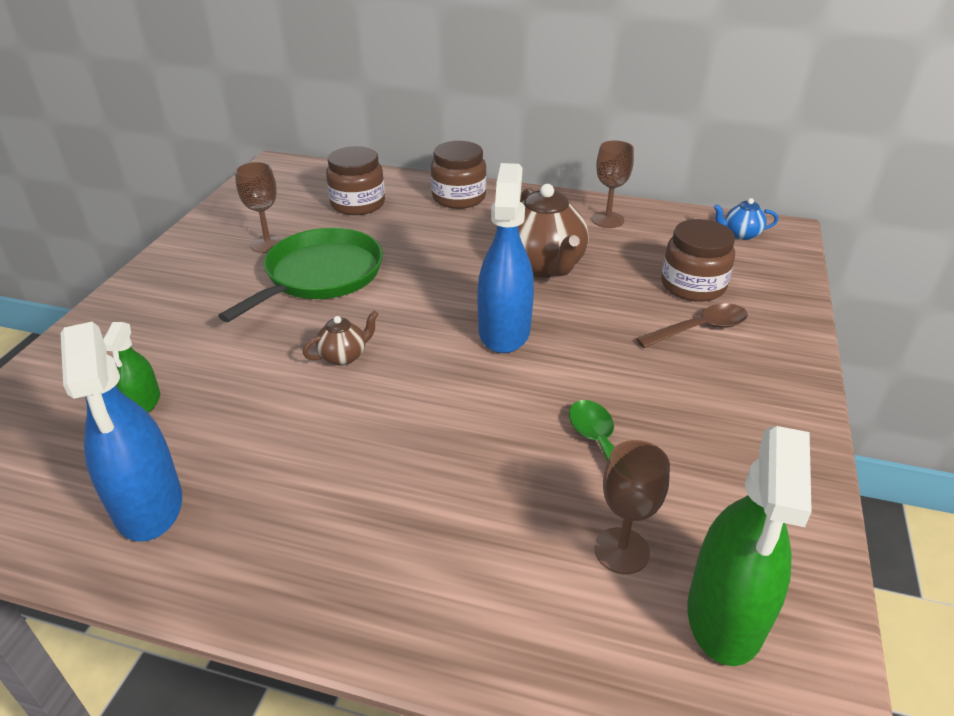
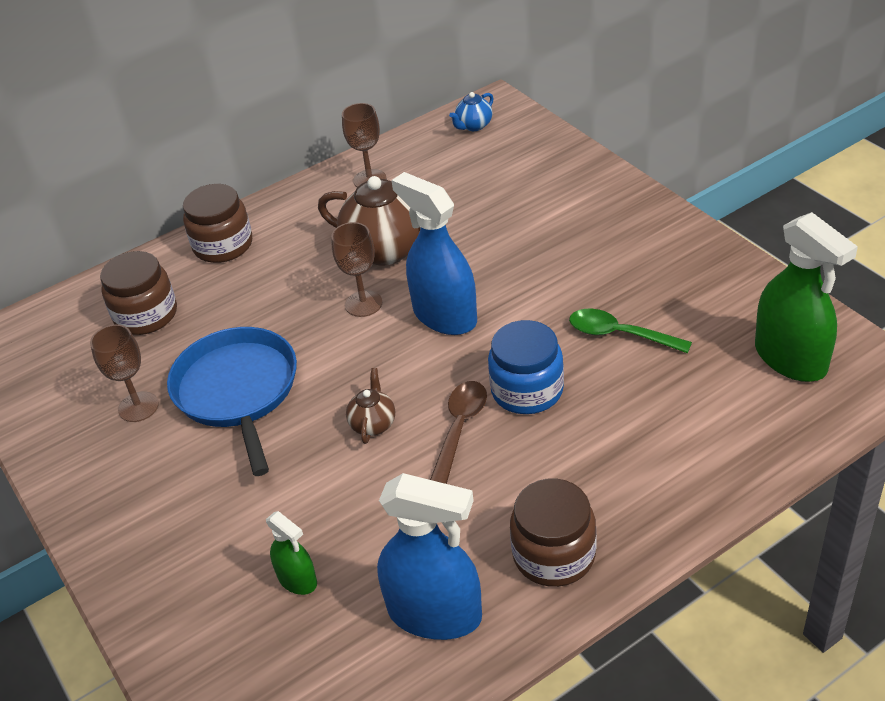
camera: 45 degrees left, 5 degrees up
(320, 276) = (238, 391): green pan -> blue pan
(466, 425) = (527, 390): none -> blue jar
(621, 550) = (709, 375): brown goblet -> brown goblet (363, 304)
(693, 285) = (503, 188): brown jar -> brown jar (554, 555)
(699, 329) = (553, 215): brown spoon -> brown spoon (460, 428)

